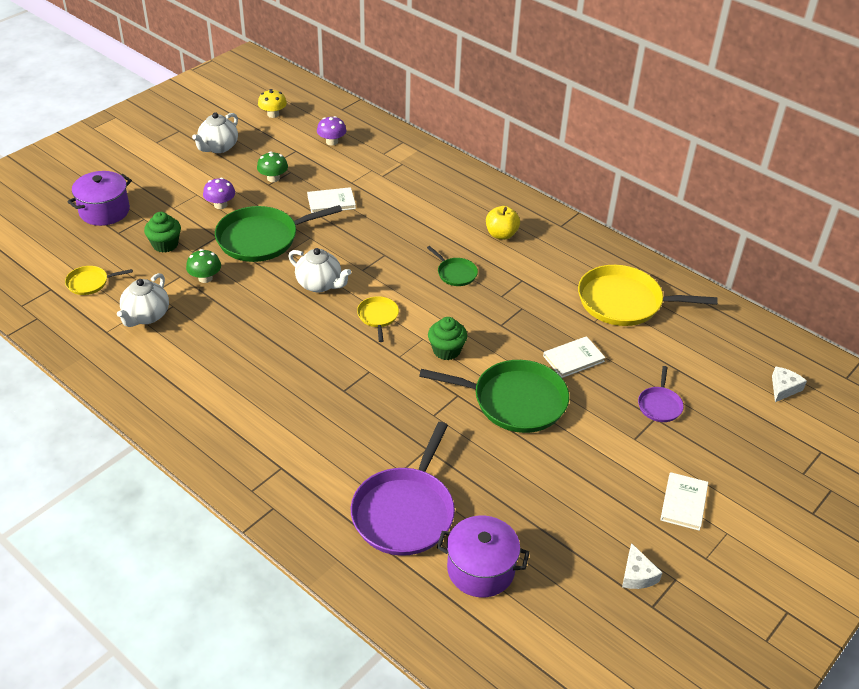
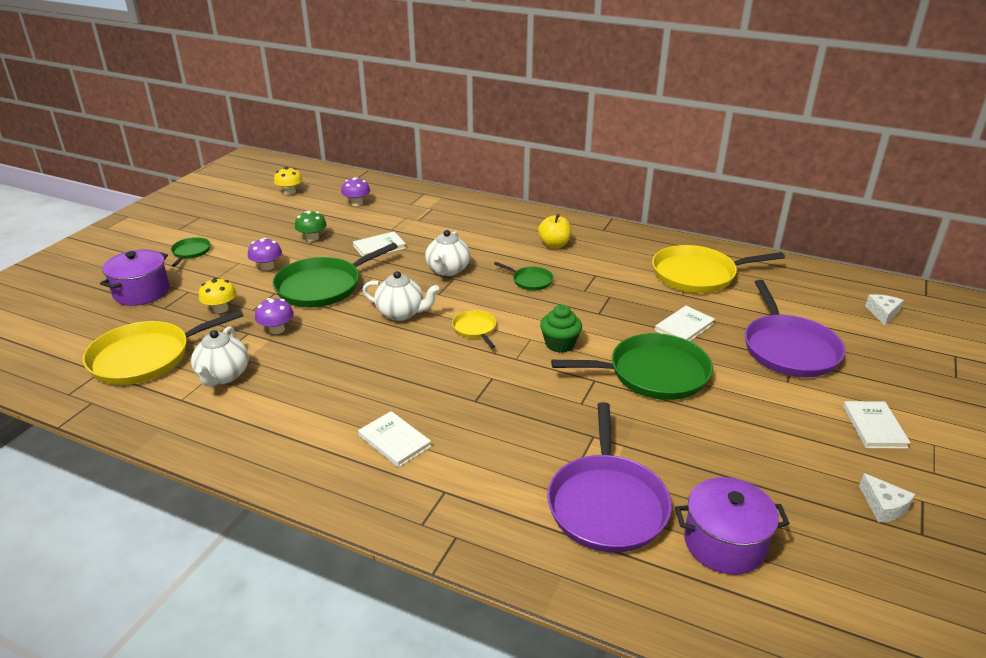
camera: 15 degrees left, 10 degrees down
(90, 283) = (146, 357): yellow pan -> yellow pan, size x2.07
(159, 173) = (191, 252): none -> green pan
(165, 244) = (220, 309): green cupcake -> yellow mushroom
(205, 278) = (277, 329): green mushroom -> purple mushroom
(218, 147) = (245, 223): white teapot -> white teapot (447, 270)
(261, 412) = (394, 441): none -> white book
(659, 405) = (788, 348): purple pan -> purple pan, size x2.07

